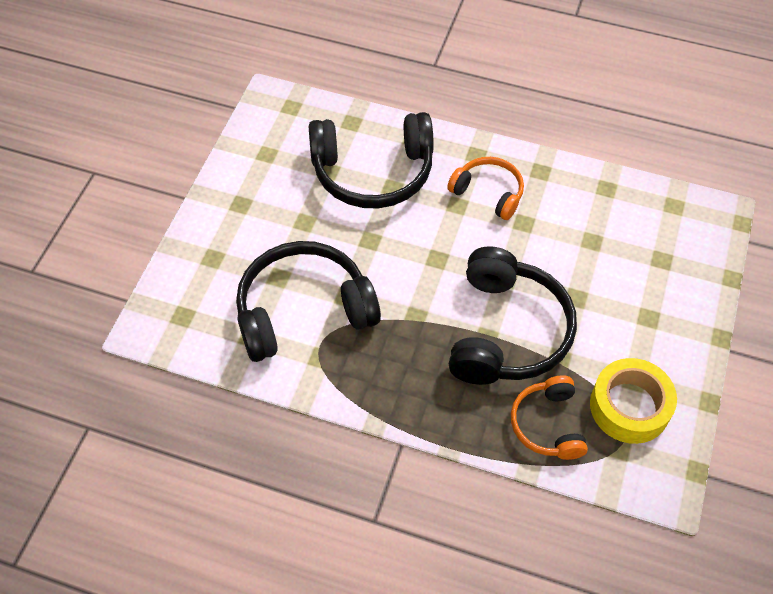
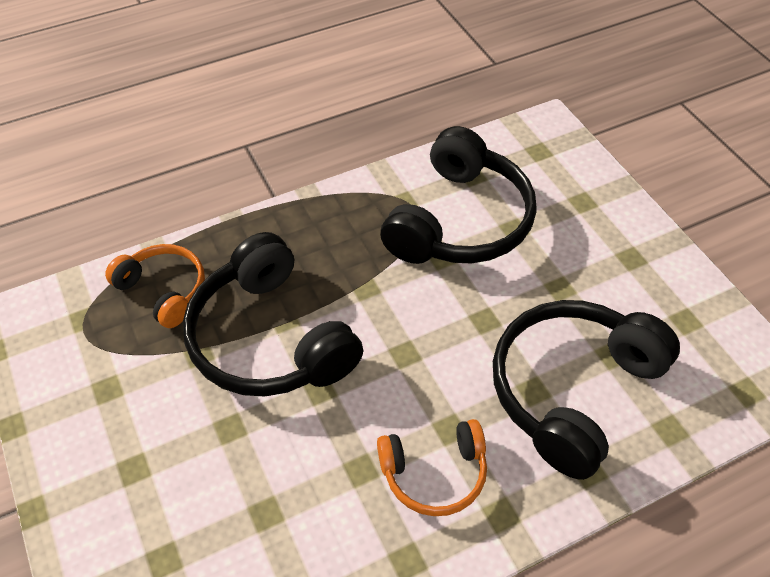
camera: 135 degrees right, 5 degrees down
(629, 406) = (95, 360): yellow tape -> none

